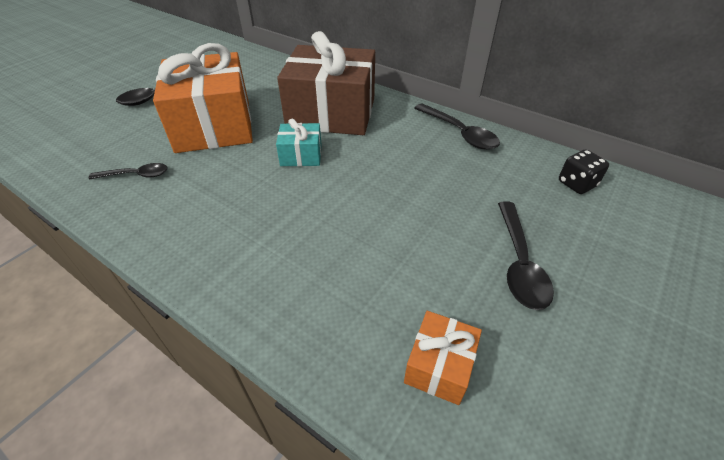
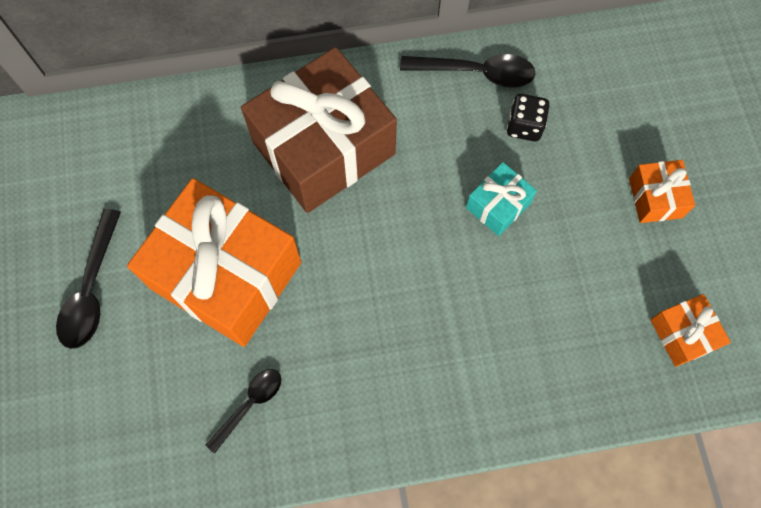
camera: 45 degrees left, 25 degrees up
(301, 155) = (369, 235): turquoise gift -> turquoise gift (498, 205)
(519, 263) = (655, 198): black spoon -> orange gift
(576, 184) = (626, 64): black dice -> black dice (524, 126)

